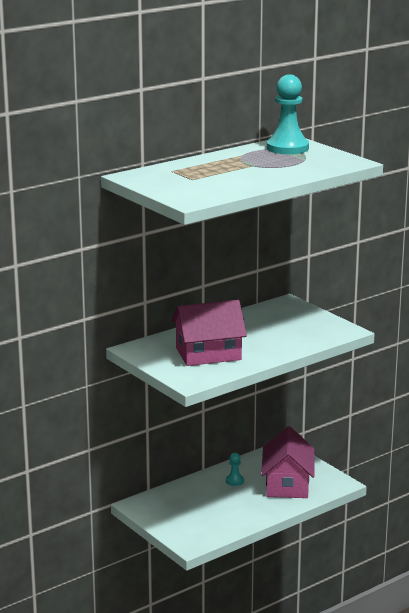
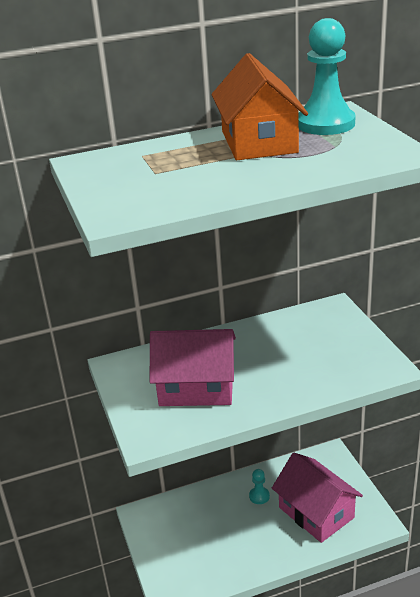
camera: 20 degrees right, 10 degrees up
(249, 160) = (259, 142): none -> orange house
(287, 484) = (316, 512): pink house -> pink house turned 60 degrees counterclockwise

